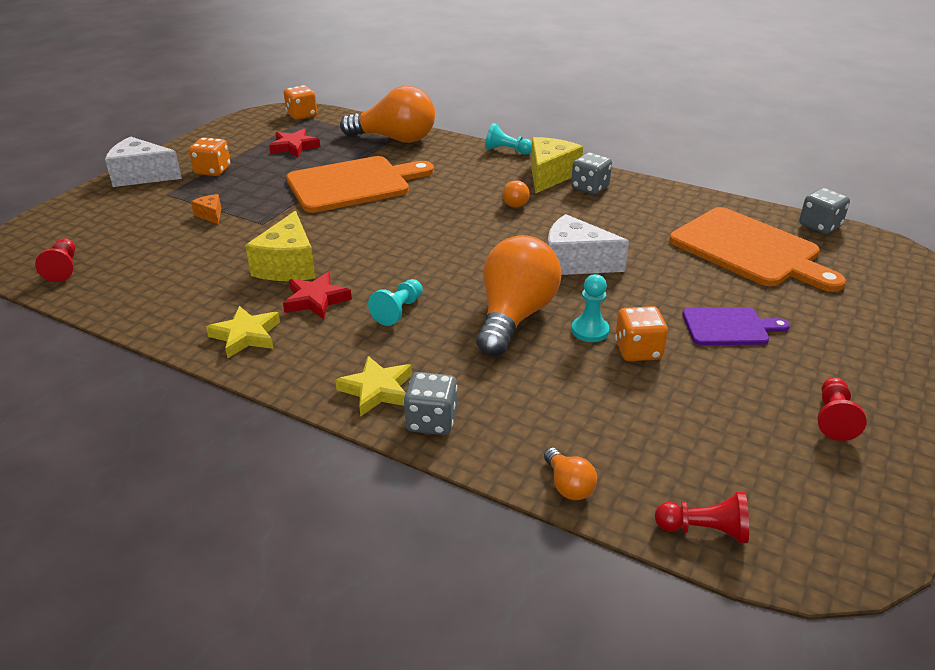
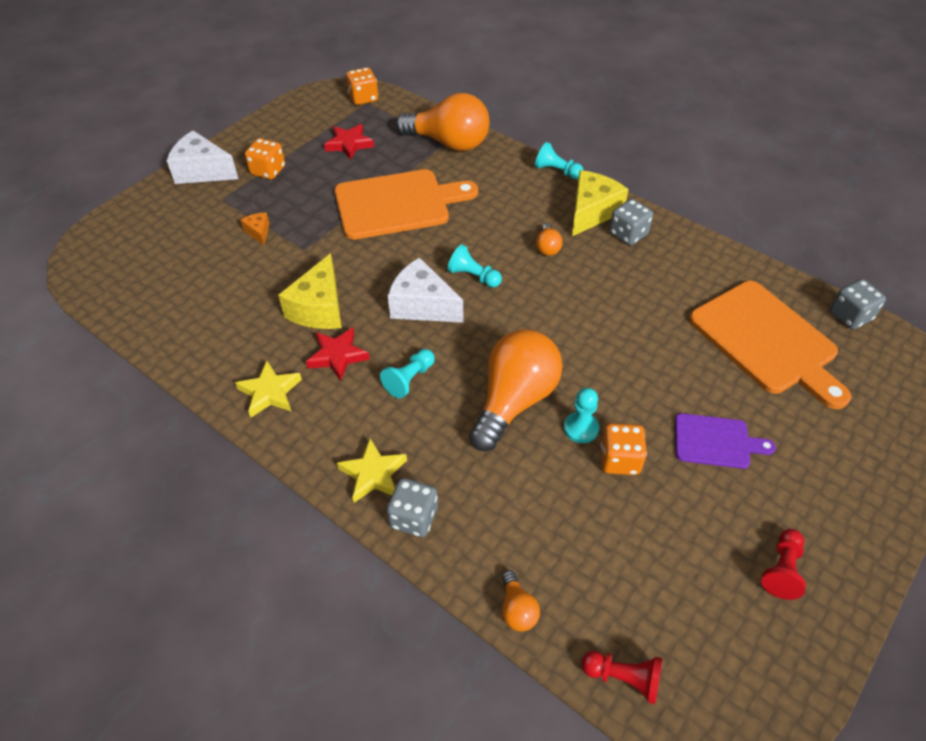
camera: 10 degrees right, 15 degrees up
(63, 268) = (122, 287): red pawn -> none
(445, 229) = (473, 276): none -> turquoise pawn
(575, 262) = (588, 337): white cheese -> white cheese (422, 305)

